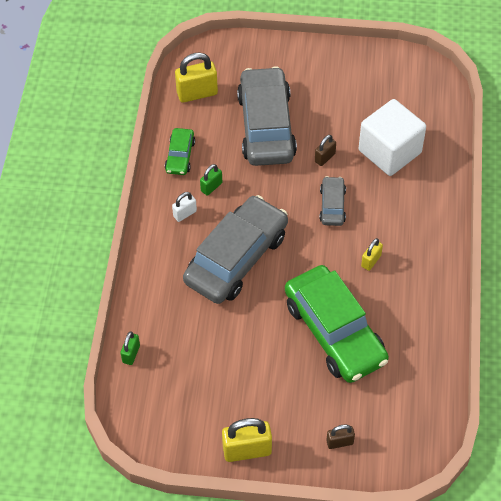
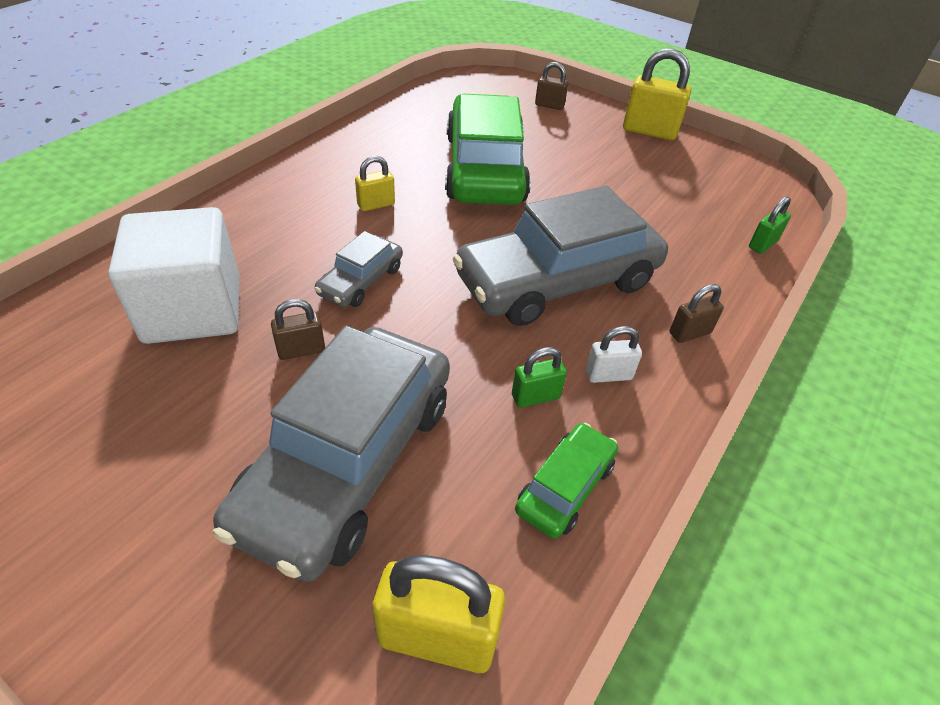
camera: 155 degrees left, 10 degrees down
(155, 259) = (689, 333): none -> brown padlock

